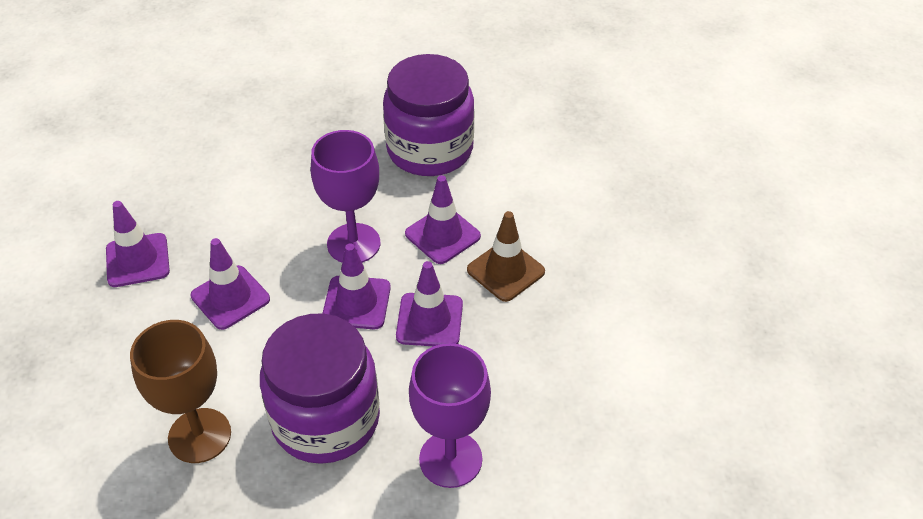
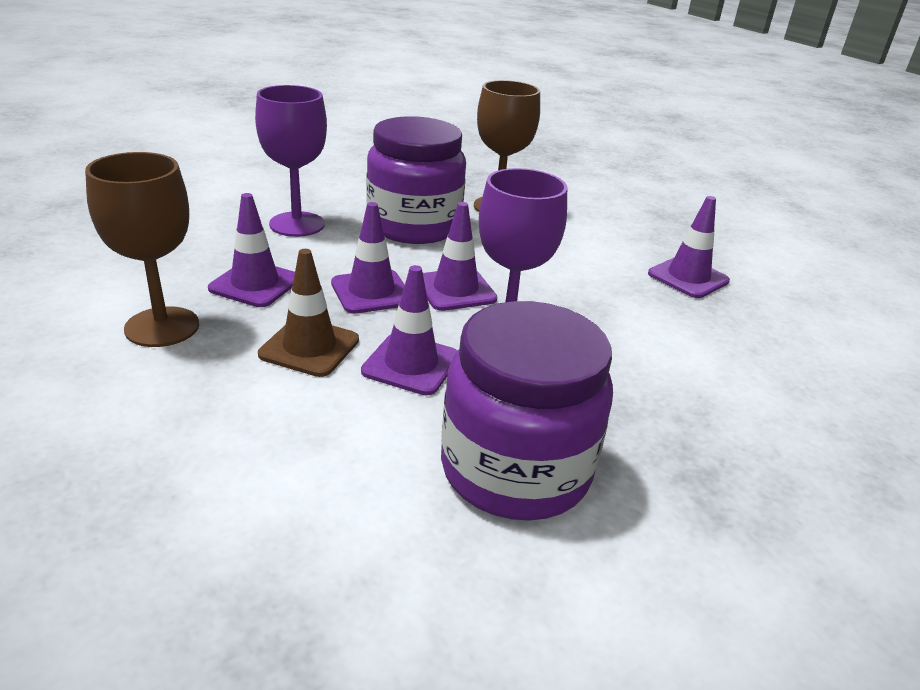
camera: 150 degrees right, 15 degrees down
(230, 297) = (574, 271): purple traffic cone -> purple traffic cone (255, 284)
(609, 324) = (162, 327): none -> brown goblet

